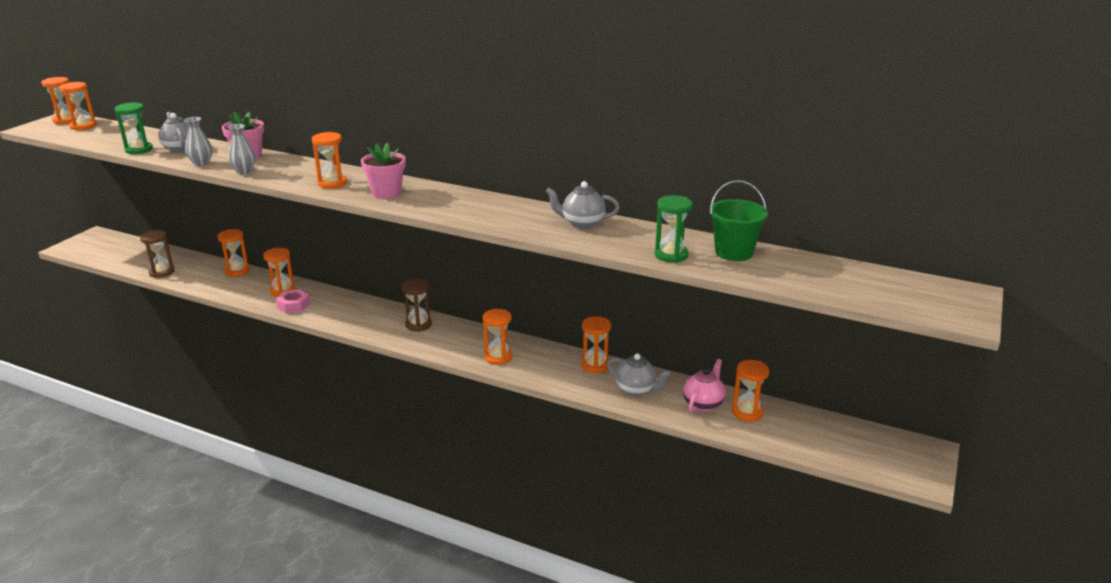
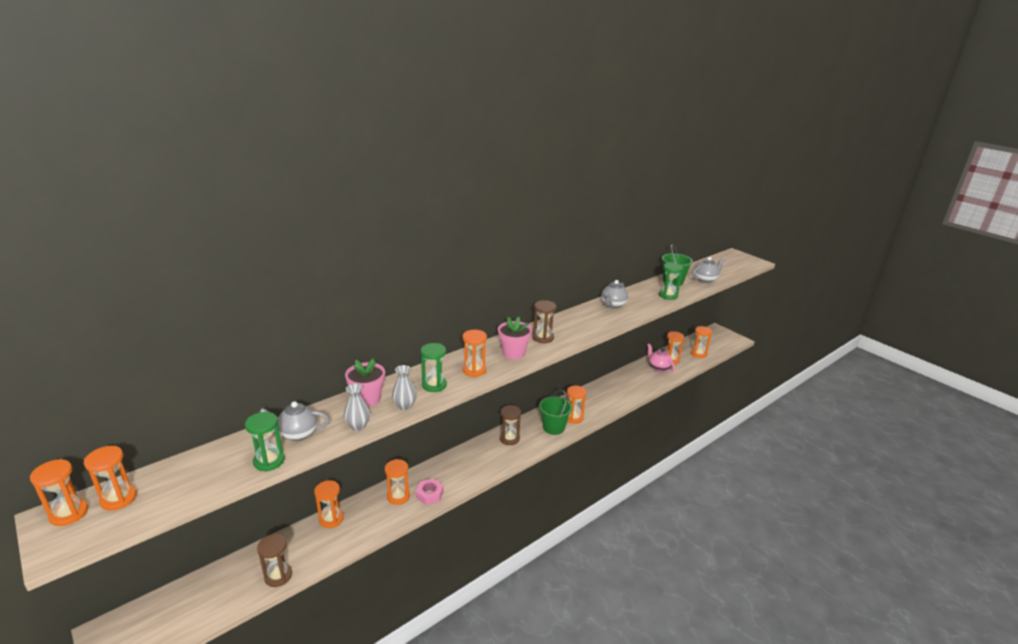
camera: 65 degrees left, 0 degrees up
(289, 174) = (434, 385): none -> green hourglass
(438, 200) = (543, 338): none -> brown hourglass
(464, 348) = (553, 427): none -> green bucket
(595, 365) = (604, 387): orange hourglass -> orange hourglass (698, 354)
(636, 390) = (635, 382): grey teapot -> grey teapot (705, 280)

